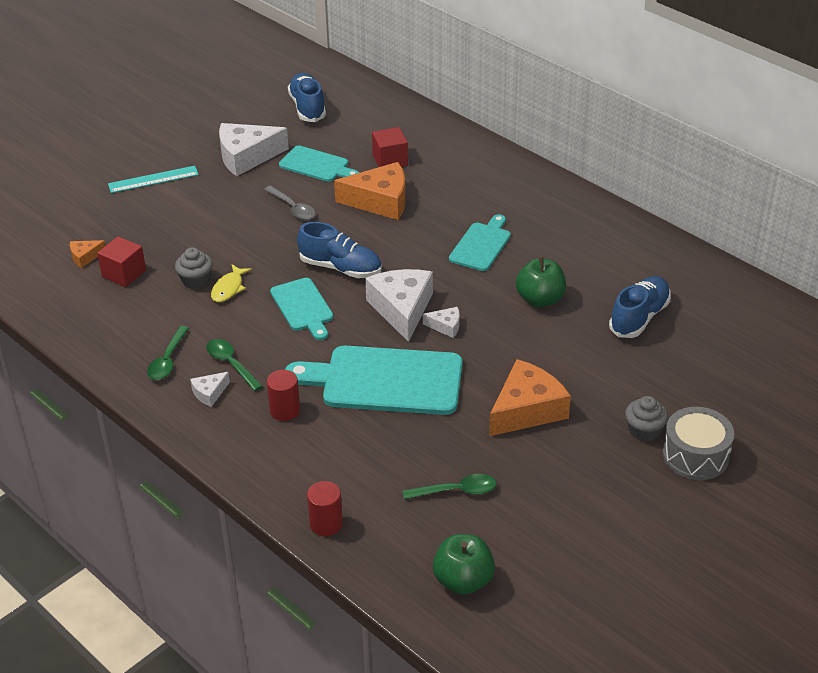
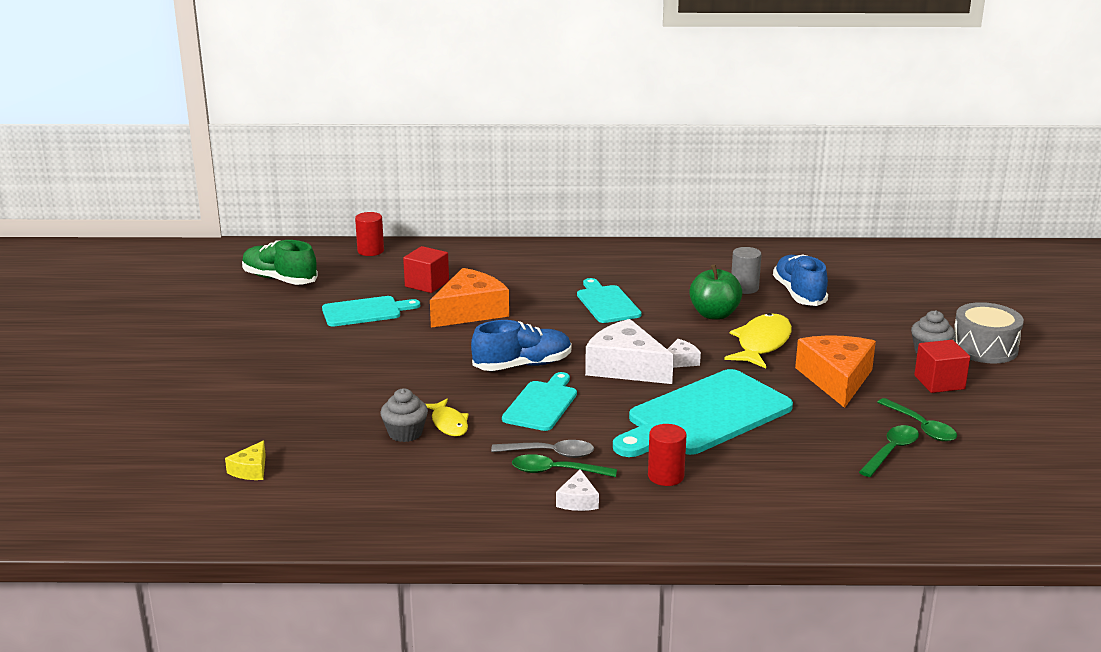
camera: 45 degrees left, 15 degrees down
(85, 257) = (250, 470): orange cheese -> yellow cheese
(124, 274) = (320, 462): red cube -> red cube (939, 382)
(153, 179) = (214, 385): turquoise ruler -> none
(167, 360) = (492, 499): green spoon -> green spoon (921, 427)
(246, 156) = (283, 332): white cheese -> none
(293, 208) = (400, 347): grey spoon -> grey spoon (550, 453)
(303, 307) = (542, 404): turquoise cutting board -> turquoise cutting board turned 90 degrees counterclockwise
(307, 107) = (280, 279): blue shoe -> green shoe
(326, 524) = (848, 527): red cylinder -> red cylinder (370, 251)
(463, 581) = (1006, 499): green apple -> none
(529, 346) = (762, 343): none -> yellow fish
(606, 288) = (744, 288): none -> grey cylinder

